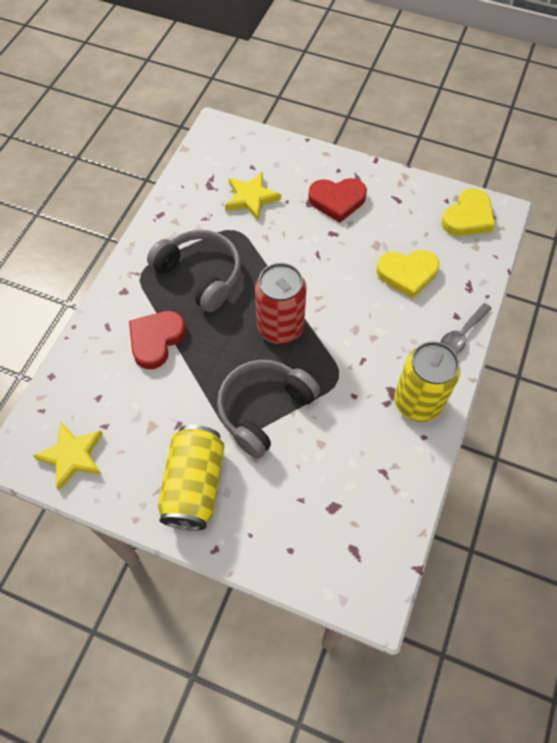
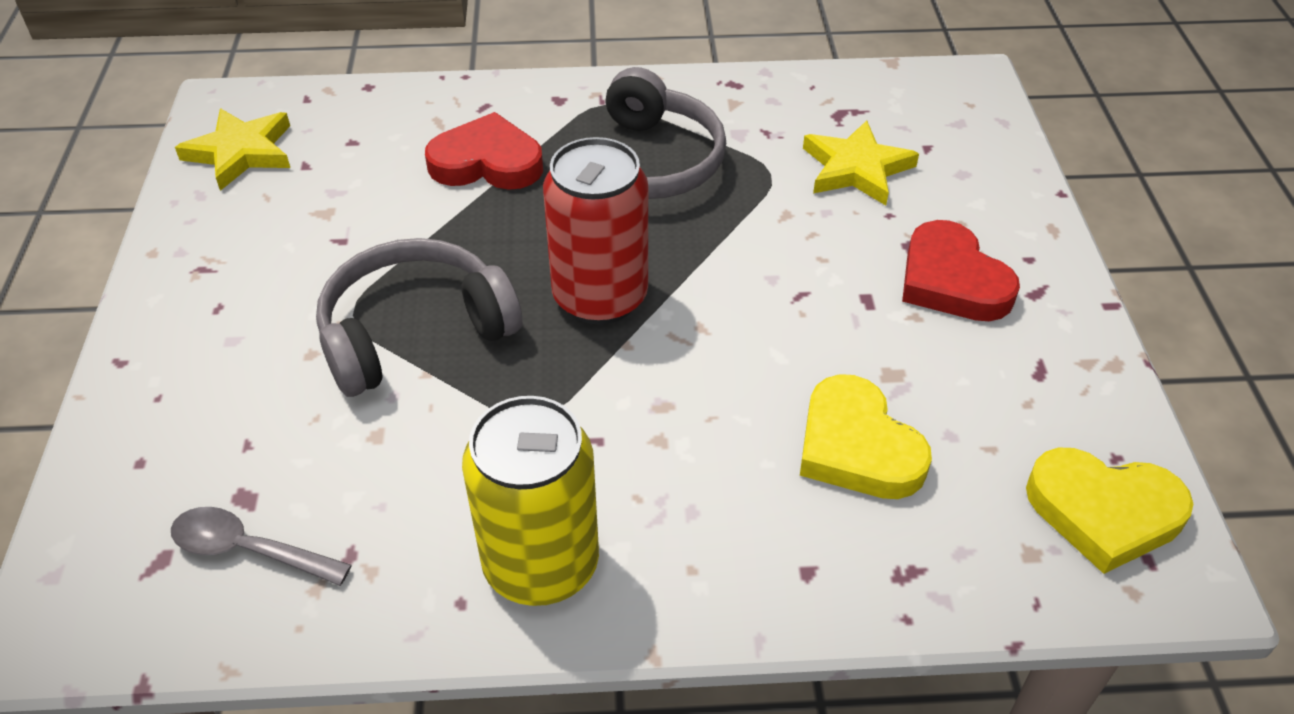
camera: 65 degrees right, 15 degrees down
(194, 485) = (232, 296): yellow can -> none
(264, 409) = (415, 332): grey headphones -> grey headphones turned 45 degrees counterclockwise
(461, 334) = (763, 596): grey spoon -> grey spoon (249, 550)

